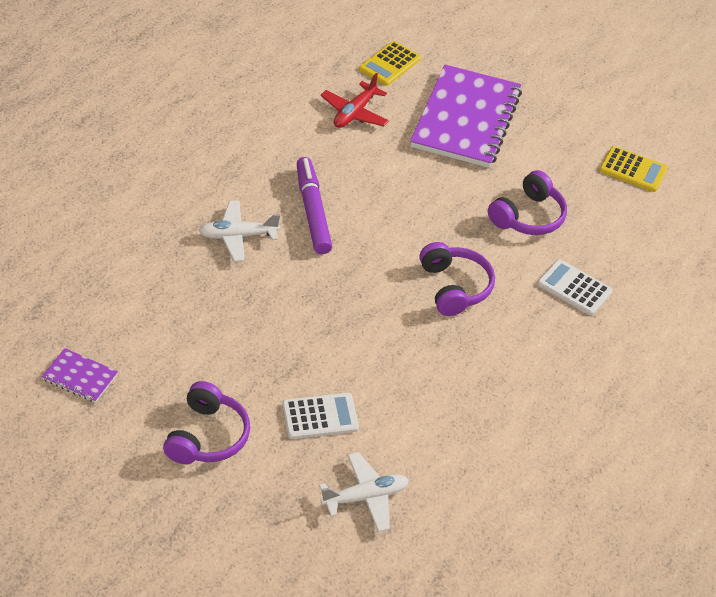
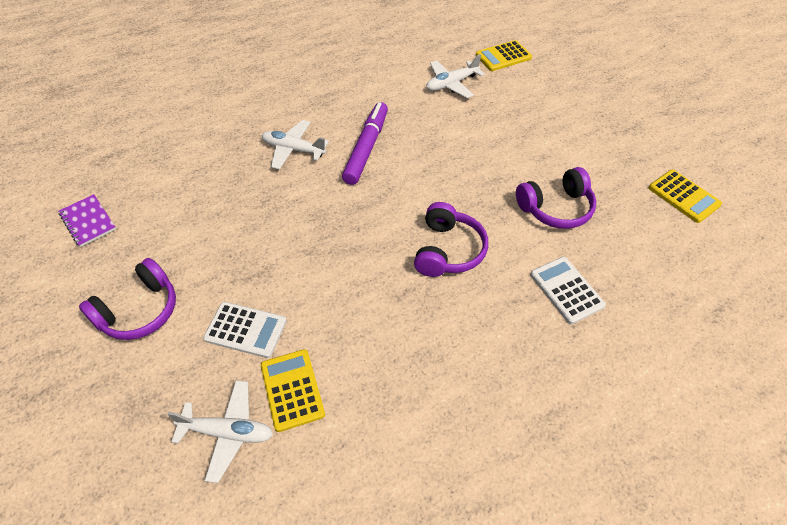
camera: 30 degrees right, 5 degrees up
(354, 113) = (451, 84): red plane -> white plane
(395, 447) = (292, 390): none -> yellow calculator
(466, 119) = (544, 112): purple notebook -> none

